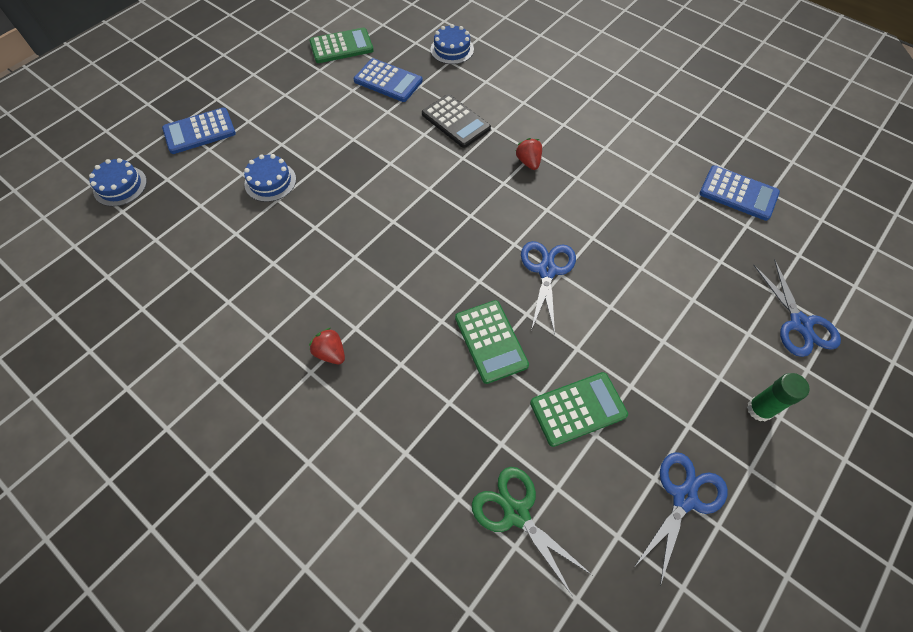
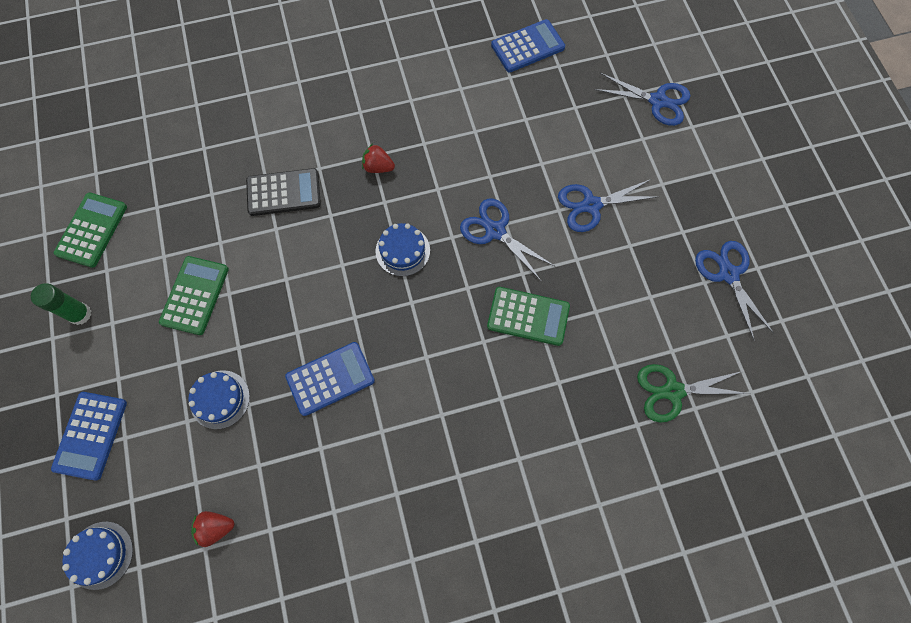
camera: 55 degrees left, 10 degrees up
(330, 353) = (451, 449): red strawberry -> red strawberry (216, 527)
(388, 81) = (180, 217): blue calculator -> blue calculator (330, 378)
(452, 49) = (190, 135): blue cake -> blue cake (402, 251)
(578, 409) = (624, 294): green calculator -> green calculator (195, 295)
(639, 330) = (591, 205): none -> blue scissors
(759, 409) = (700, 178): green glue stick -> green glue stick (80, 314)

